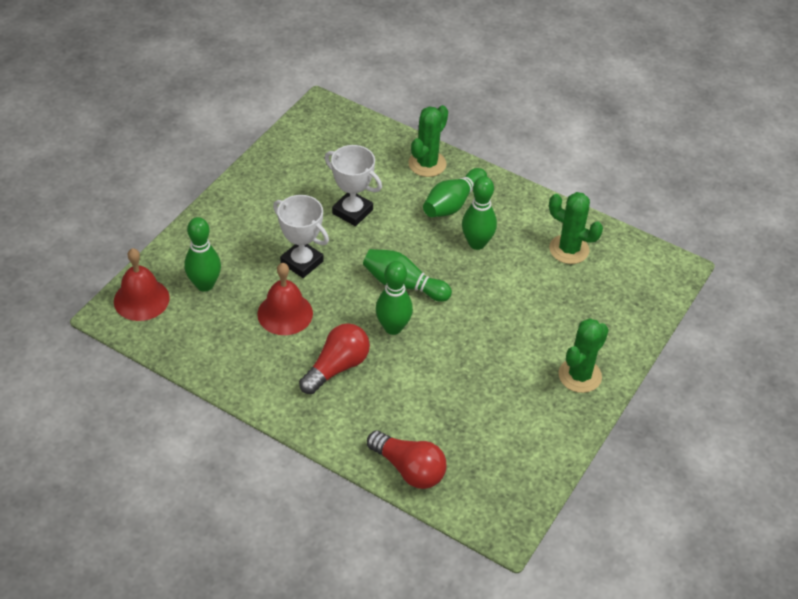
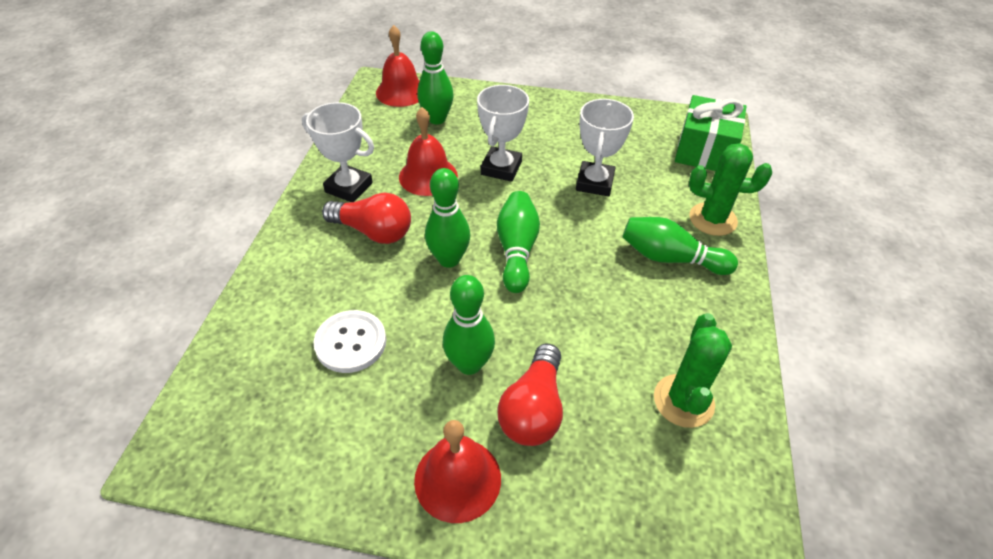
camera: 70 degrees right, 0 degrees up
(270, 372) = (349, 187): none -> white trophy
(351, 132) = (704, 151): none -> green gift
(409, 469) = (247, 331): red light bulb -> red light bulb (533, 409)
(449, 407) = (351, 342): none -> white button
(477, 243) = (623, 297): green bowling pin -> green bowling pin (469, 364)
(580, 375) = (457, 479): green cactus -> red bell

